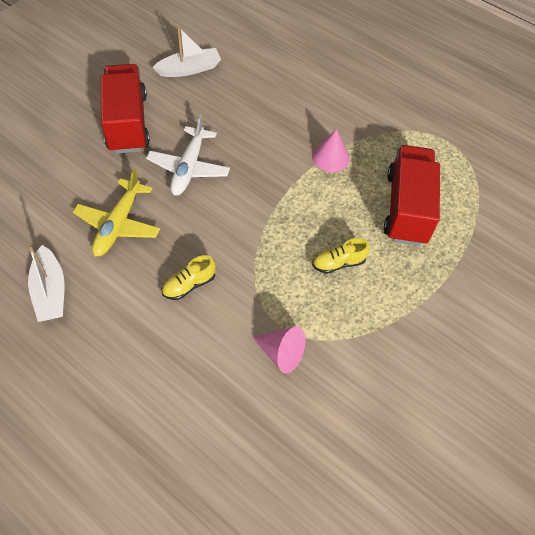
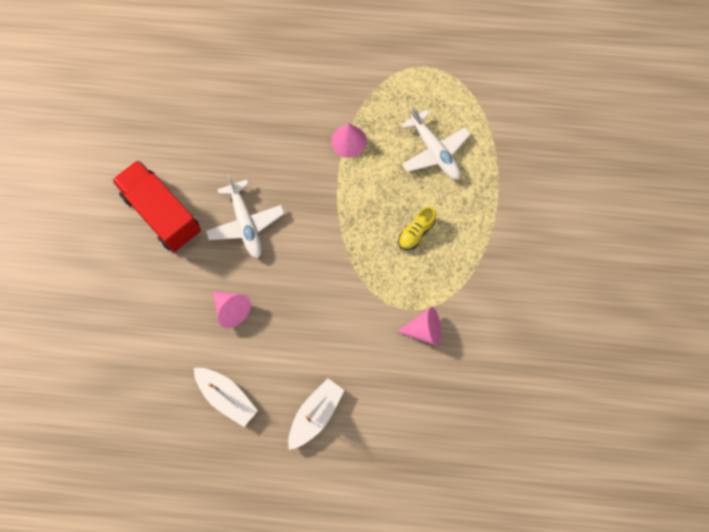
camera: 30 degrees left, 15 degrees up
(118, 224) = (231, 309): yellow plane -> pink cone
(189, 69) = (170, 125): white boat -> white boat (315, 414)
(189, 285) = (323, 322): yellow shoe -> none
(406, 208) = (434, 151): red truck -> white plane

